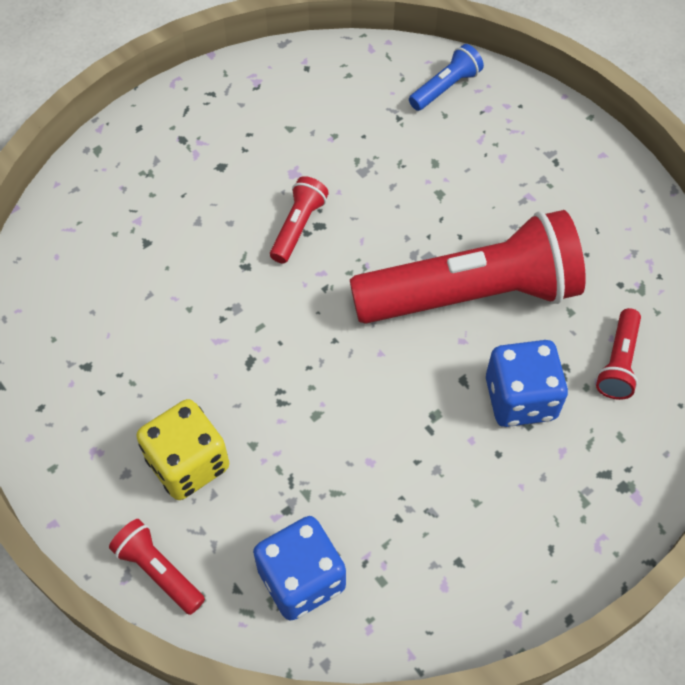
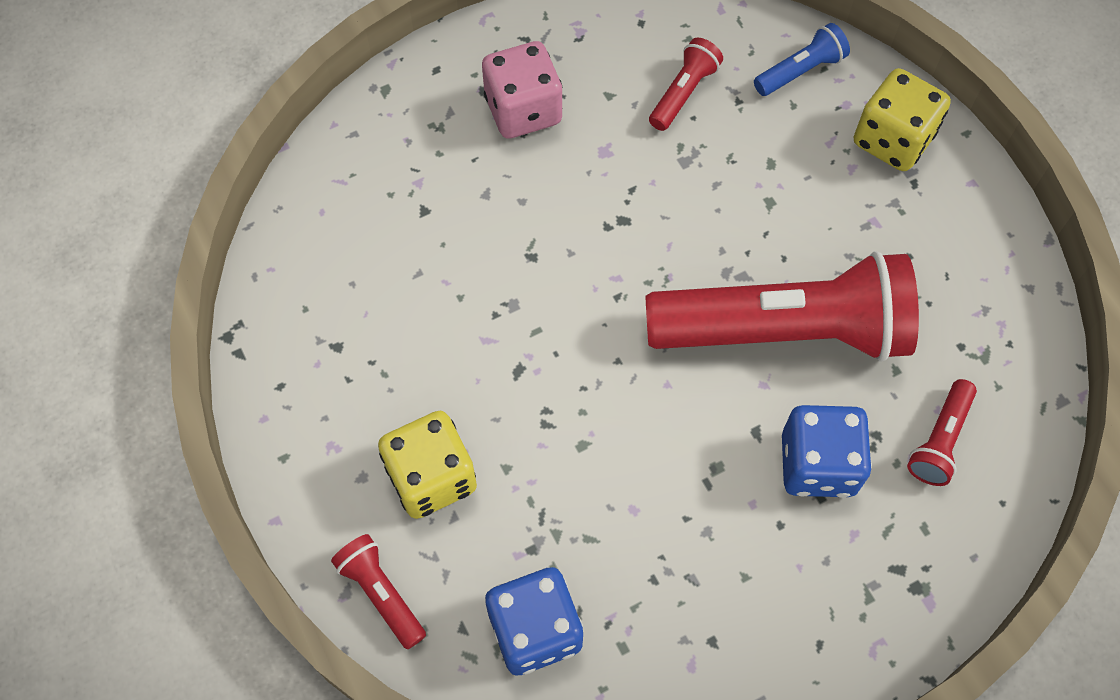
camera: 10 degrees right, 5 degrees up
(219, 150) = (523, 110): none -> pink dice
(298, 227) = (599, 218): red flashlight -> red flashlight (683, 93)
(531, 130) = (892, 140): none -> yellow dice

